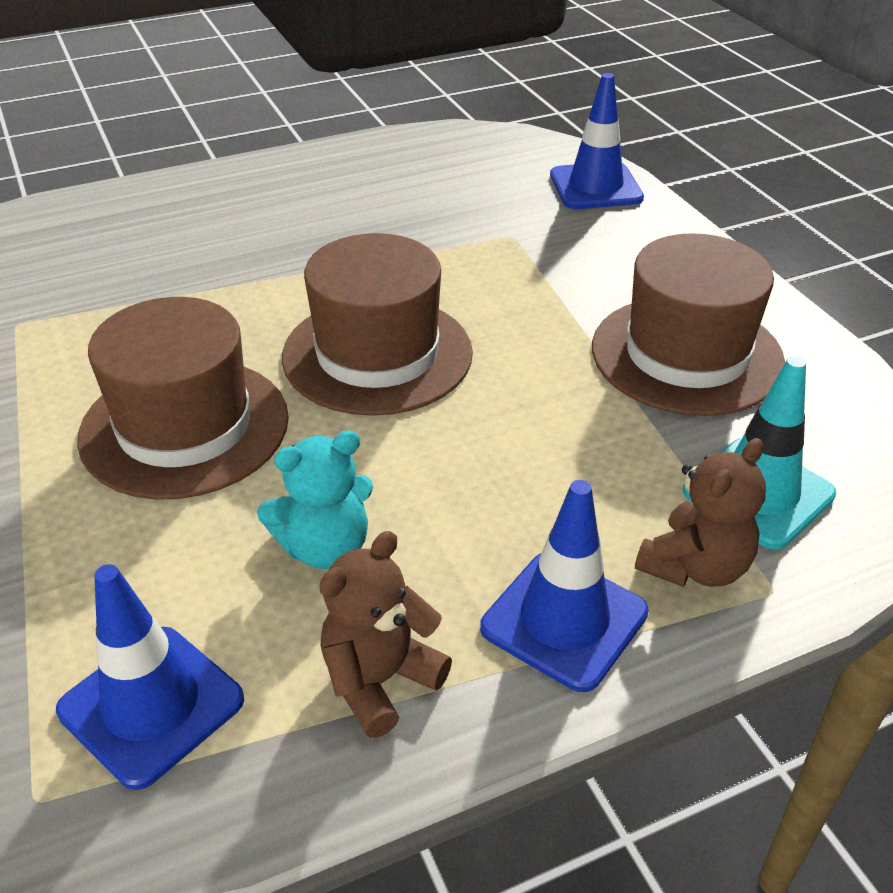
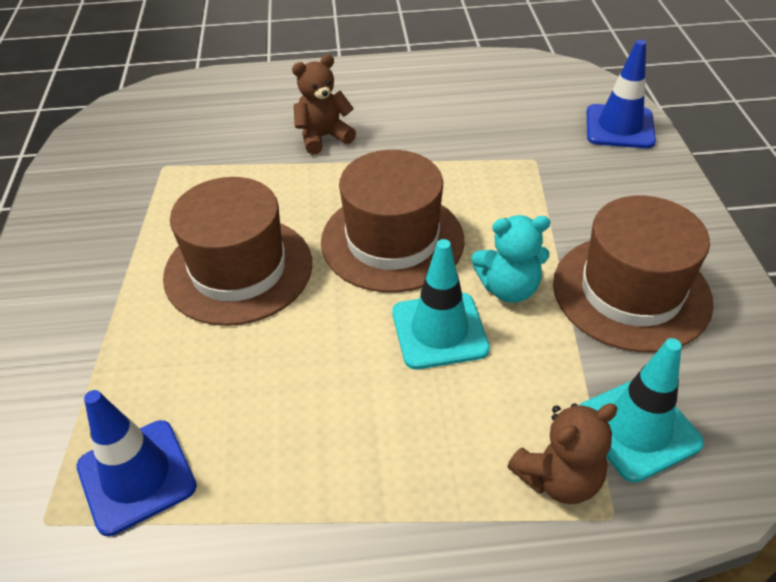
camera: 20 degrees right, 5 degrees up
(325, 547) = (294, 388): turquoise teddy bear -> turquoise teddy bear (508, 288)
(380, 680) = (289, 503): brown teddy bear -> brown teddy bear (323, 137)
(483, 442) = (439, 331): none -> turquoise traffic cone
(564, 620) = (438, 494): blue traffic cone -> none

